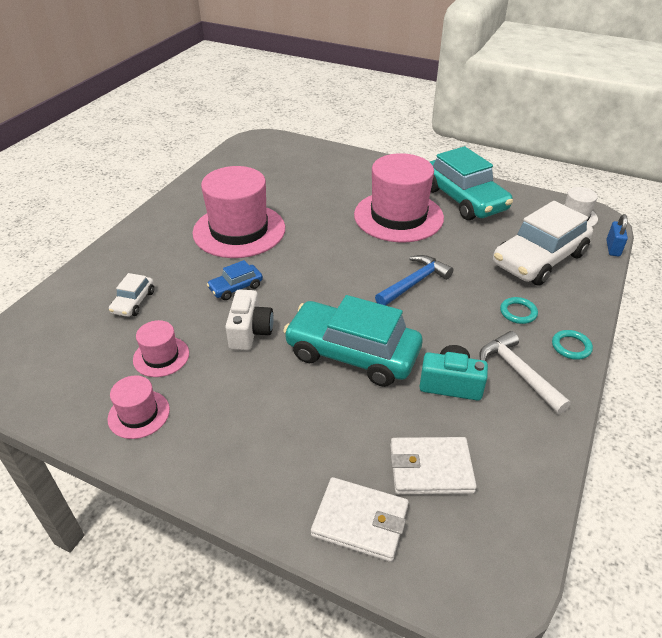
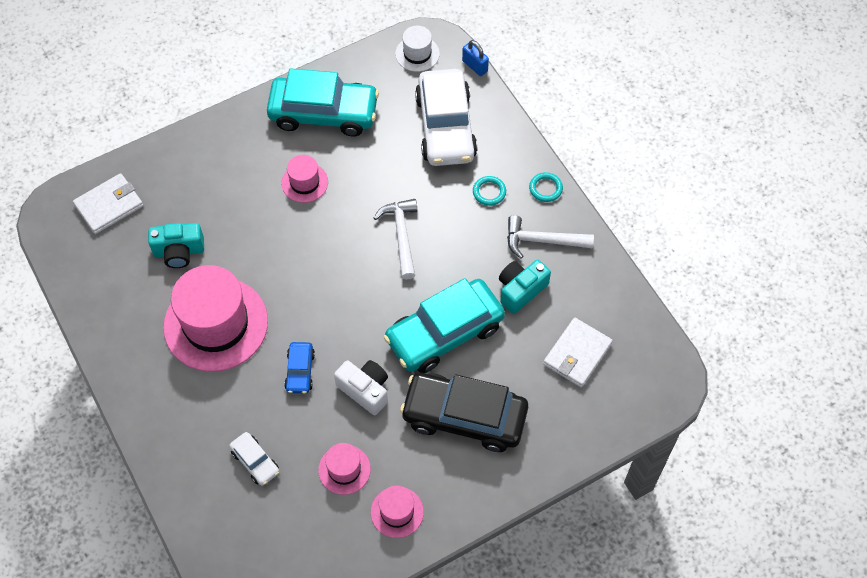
camera: 55 degrees left, 20 degrees up
(278, 412) = (464, 417): none -> black car
(281, 191) = (179, 251): none -> turquoise camera
(360, 521) = (585, 420): white wallet -> white wallet (109, 205)
(398, 216) = (304, 182): pink hat -> pink hat, size x0.48
(414, 283) = (401, 235): blue hammer -> white hammer

